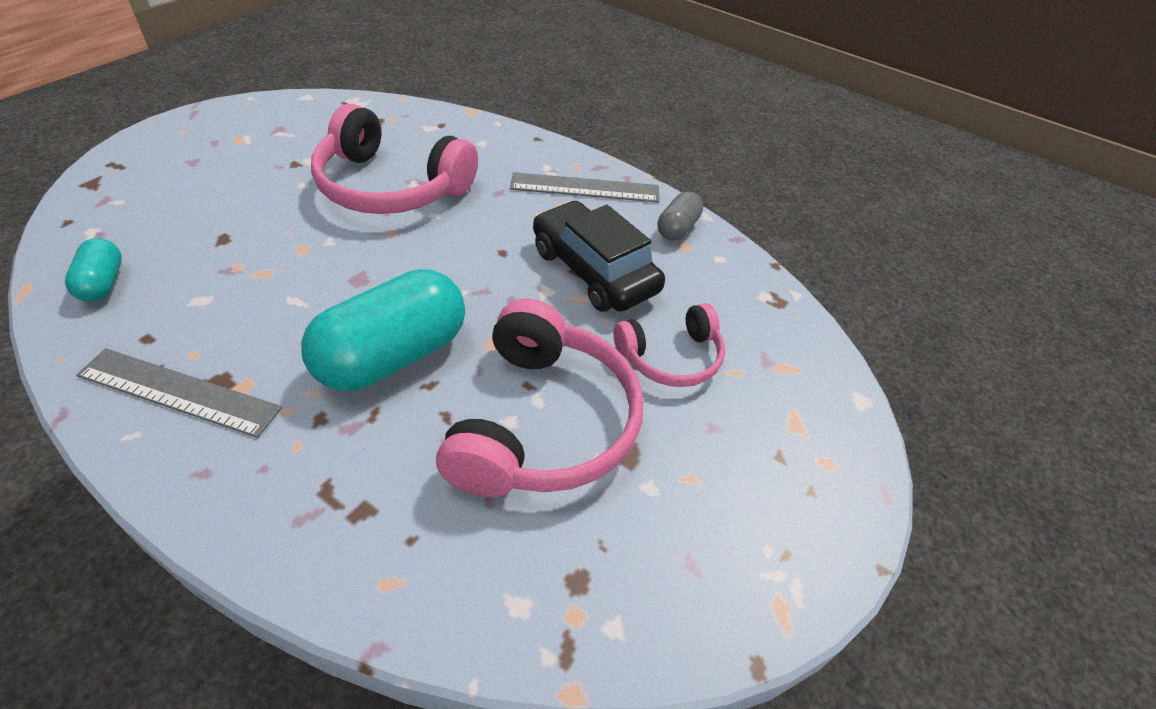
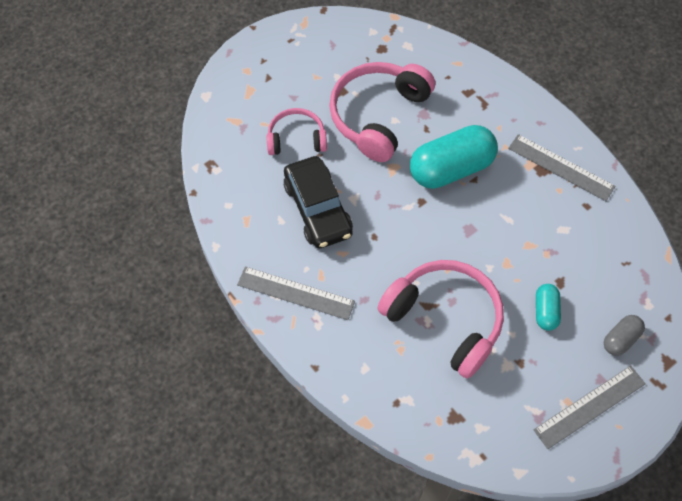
camera: 160 degrees left, 15 degrees up
(103, 283) = (624, 253): turquoise capsule -> turquoise capsule (545, 311)
(214, 140) = (589, 406): none -> grey ruler
(677, 228) = (244, 237): grey capsule -> grey capsule (620, 339)

